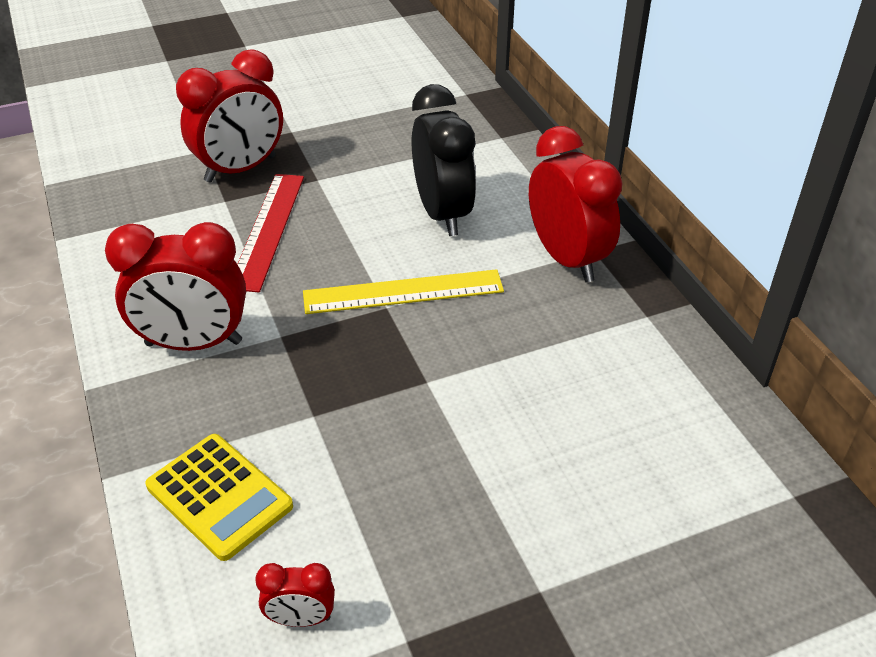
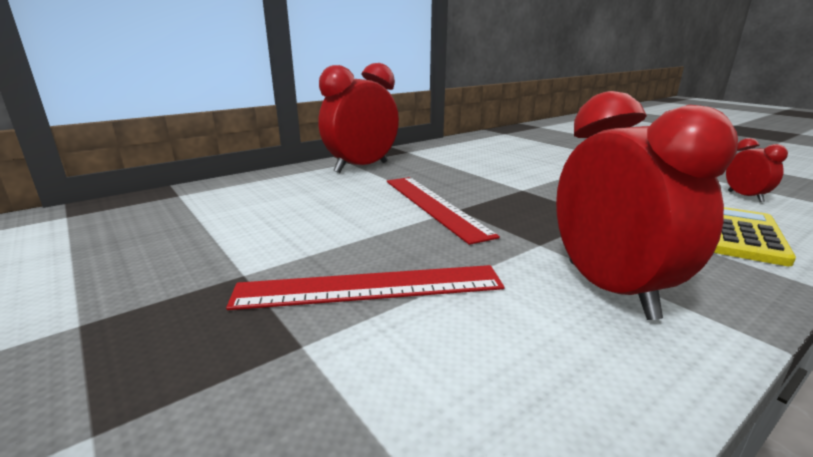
camera: 105 degrees left, 20 degrees down
(240, 169) = (198, 353): red clock -> none
(403, 292) = (434, 206): yellow ruler -> red ruler
(442, 214) = (313, 204): black clock -> none

